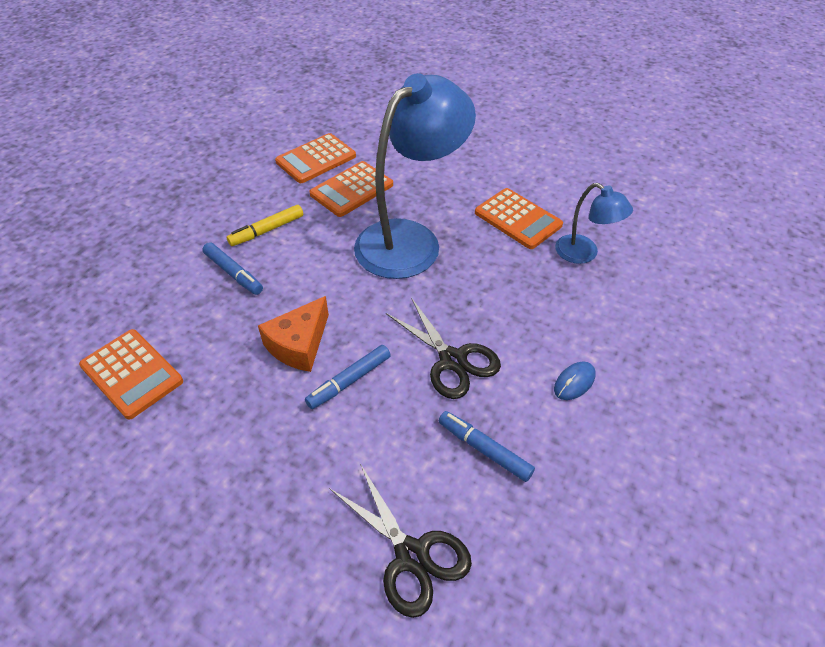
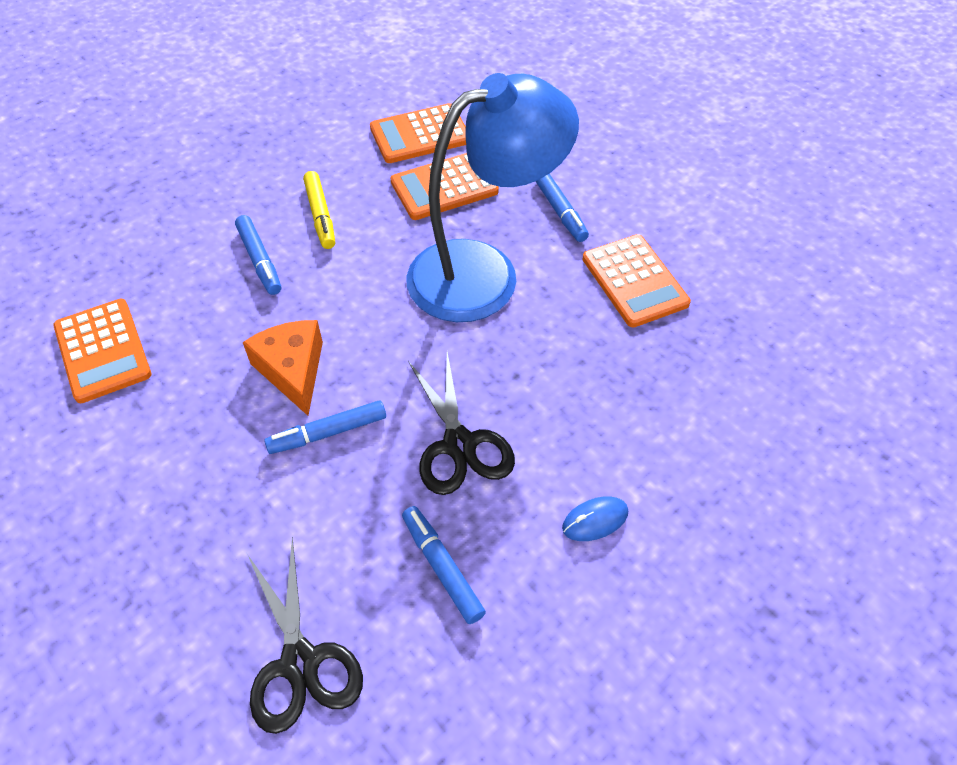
camera: 20 degrees right, 5 degrees up
(267, 230) = (320, 215): yellow marker -> yellow marker turned 90 degrees counterclockwise
(299, 344) = (292, 370): orange cheese -> orange cheese turned 105 degrees clockwise
(442, 186) = (559, 210): none -> blue marker
(584, 254) = (698, 353): blue lamp -> none

